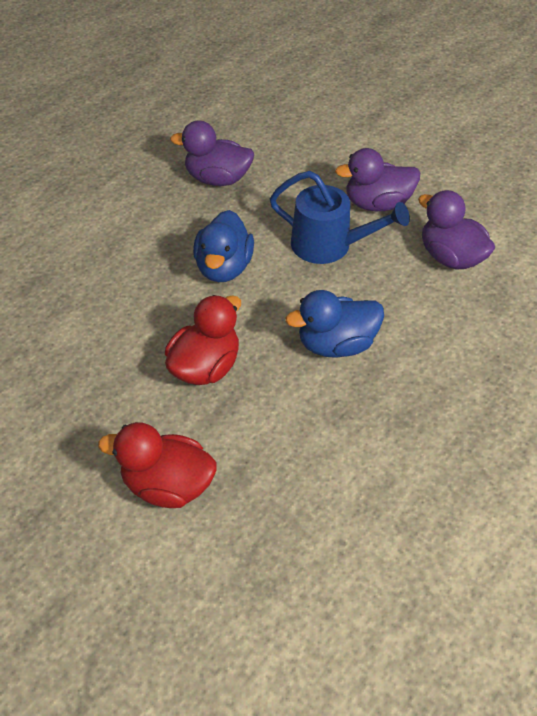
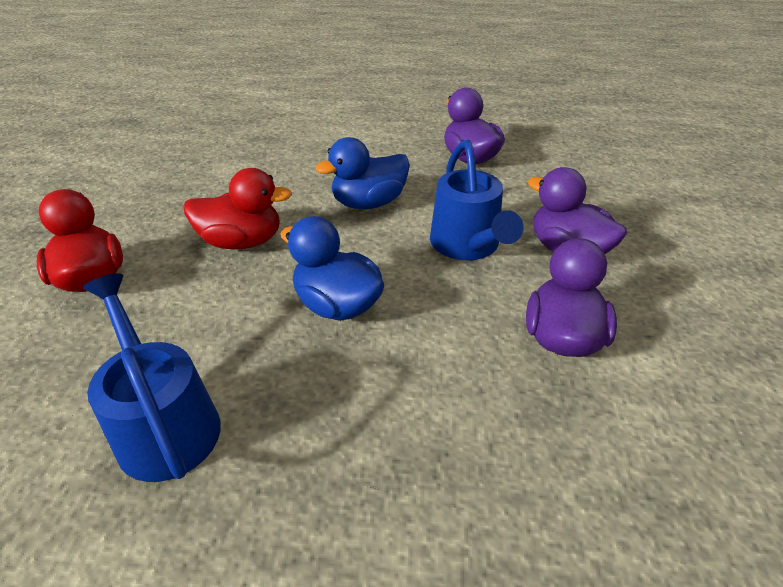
camera: 55 degrees right, 10 degrees down
(382, 480) = (164, 422): none -> blue watering can

